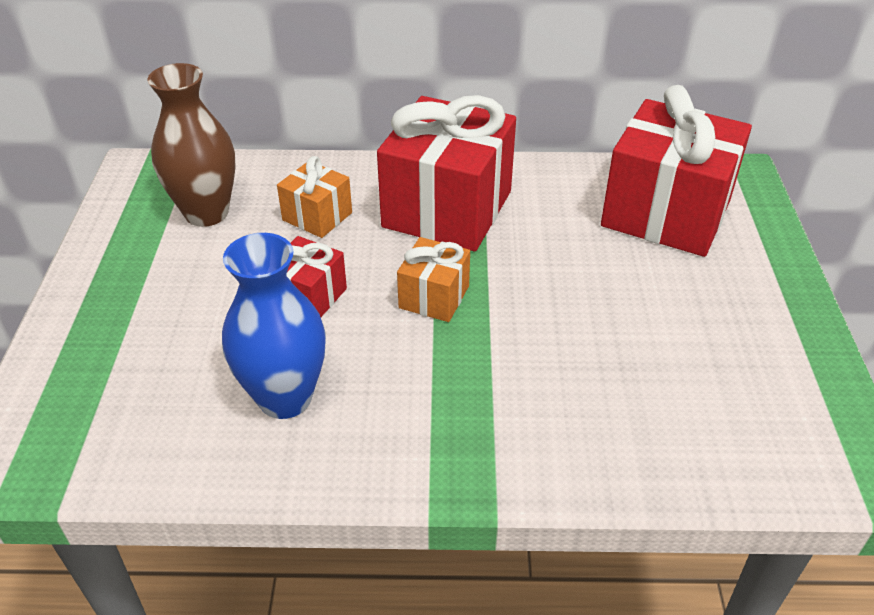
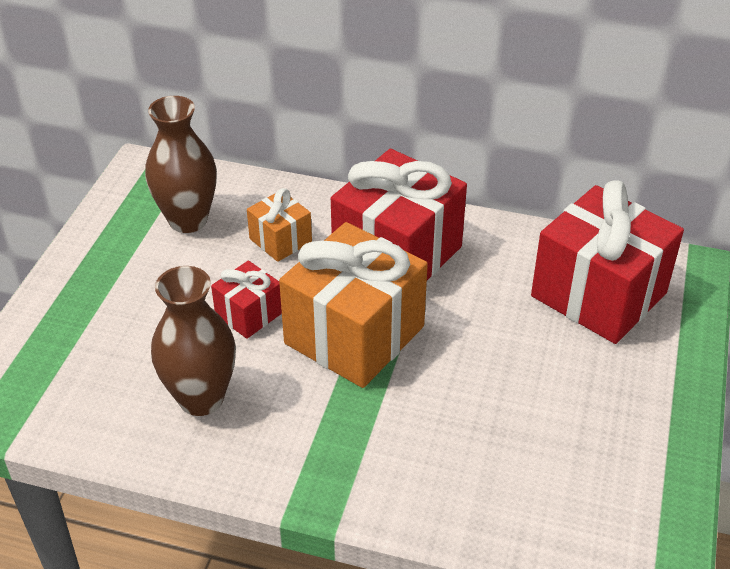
camera: 15 degrees right, 0 degrees up
(285, 398) = (201, 398): blue vase -> brown vase
(434, 297) = (354, 335): orange gift -> orange gift, size x2.06

